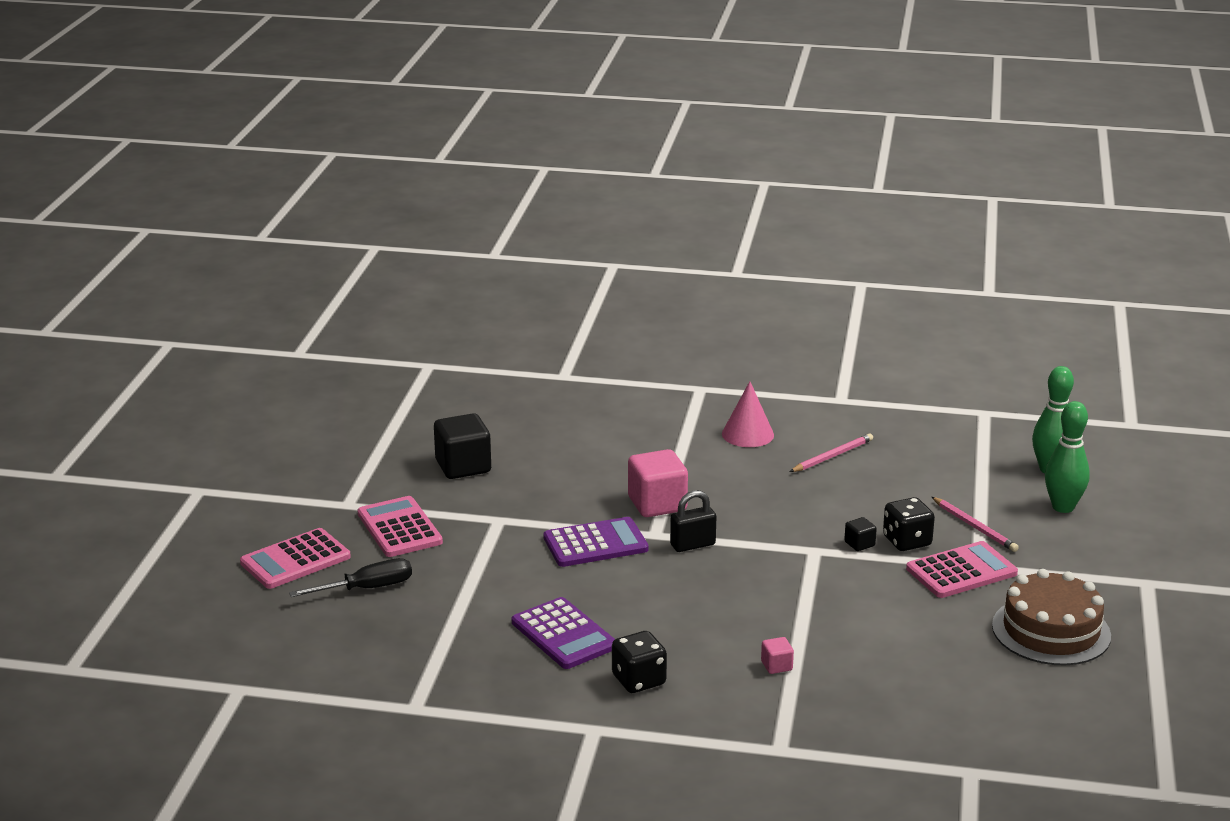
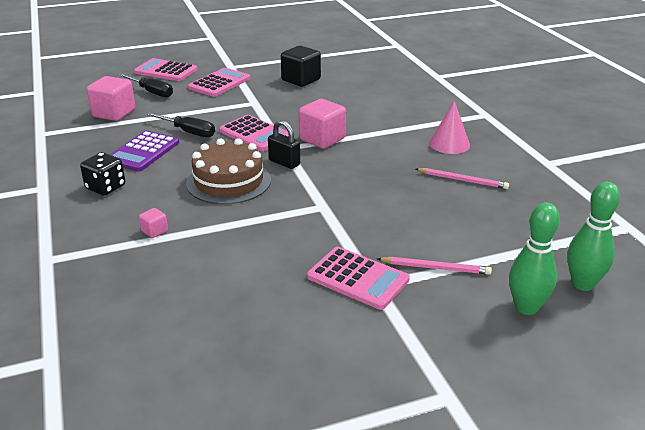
camera: 60 degrees right, 5 degrees up
(410, 634) = (114, 113): none -> pink cube
(539, 588) = (189, 132): none -> black screwdriver
(595, 544) = (255, 134): purple calculator -> pink calculator
(859, 544) = (350, 222): black cube -> none
(907, 541) = (376, 241): black dice -> none
(974, 527) = (435, 268): pink pencil -> pink pencil turned 105 degrees counterclockwise
(1051, 631) = (304, 352): brown cake -> brown cake (228, 181)

